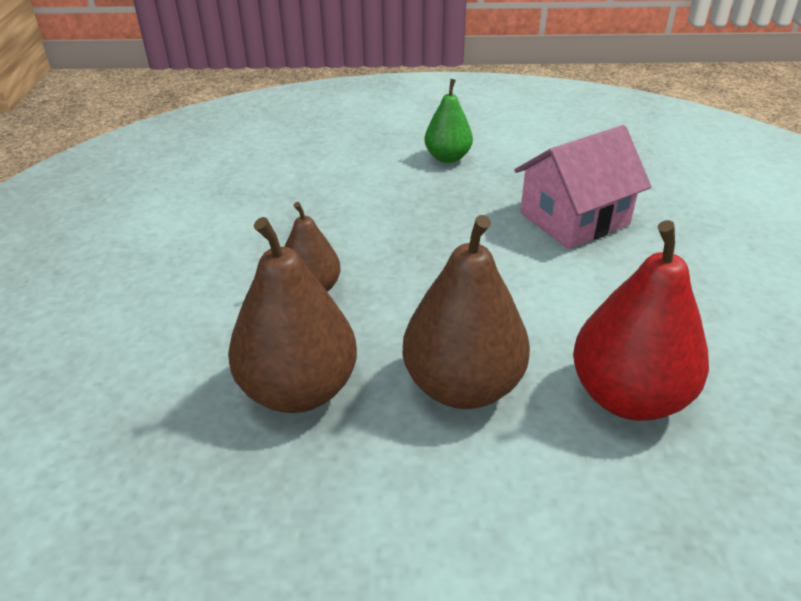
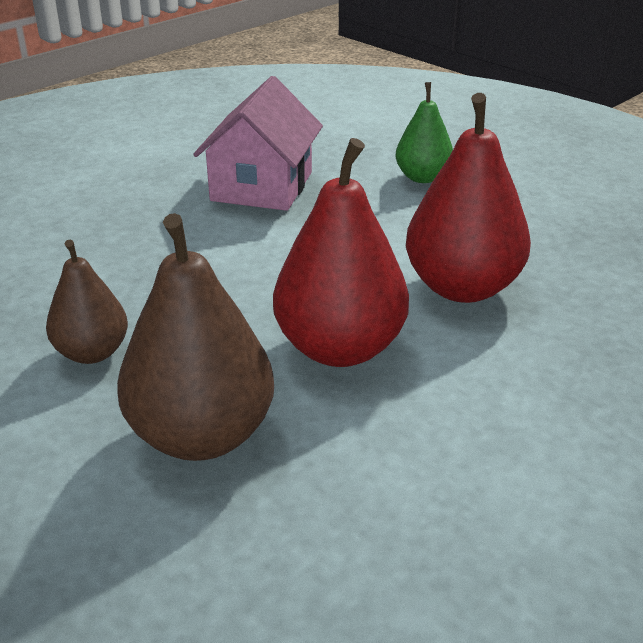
camera: 45 degrees left, 5 degrees down
(447, 157) = (76, 184): green pear -> green pear (422, 177)
(462, 386) = (340, 348): brown pear -> red pear

